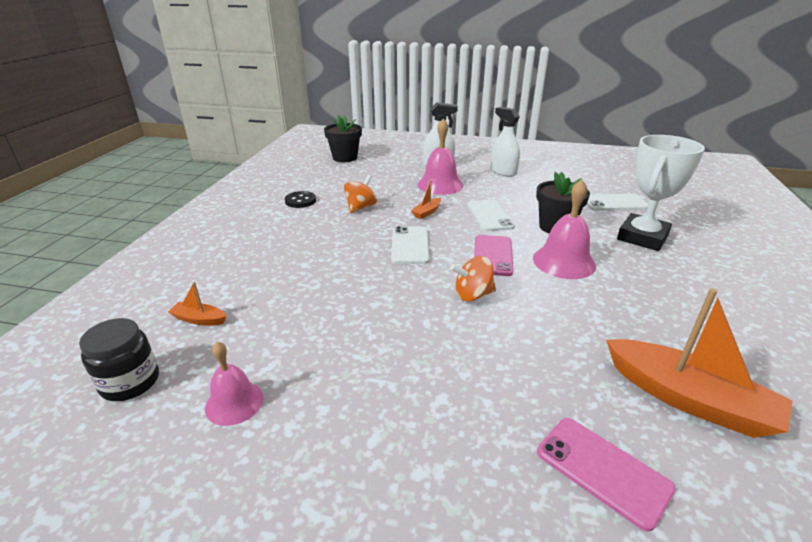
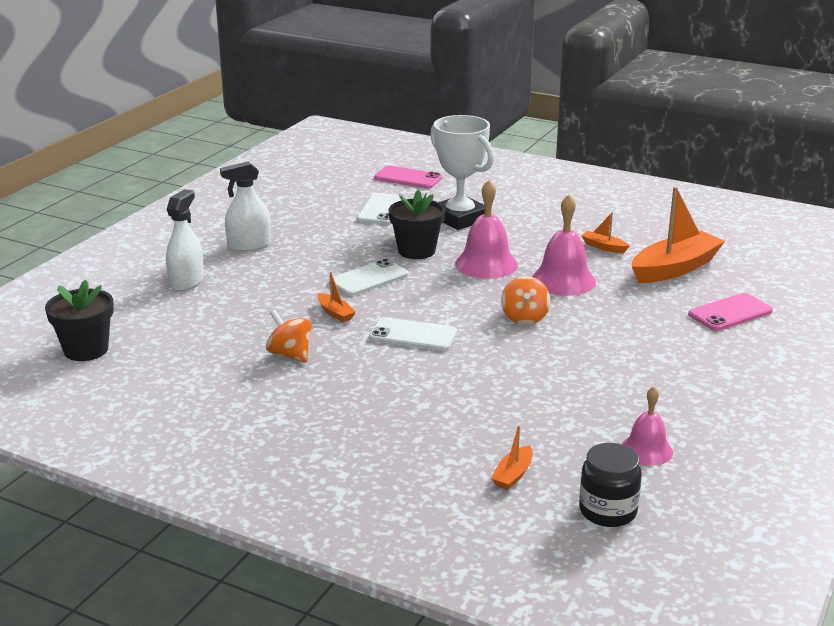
camera: 75 degrees left, 5 degrees down
(300, 201) = (234, 399): black button -> none
(440, 185) = (258, 292): pink bell -> pink bell (563, 280)
(489, 216) = (368, 278): white phone -> white phone turned 45 degrees counterclockwise
(492, 255) = (458, 294): pink phone -> pink phone (408, 178)
(682, 330) = (603, 247): none -> orange boat

